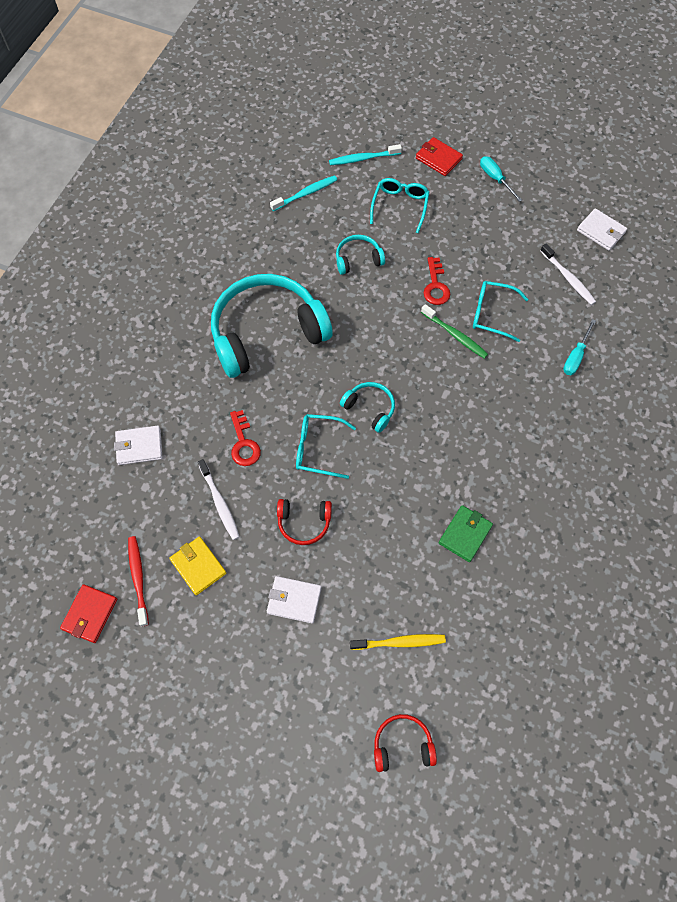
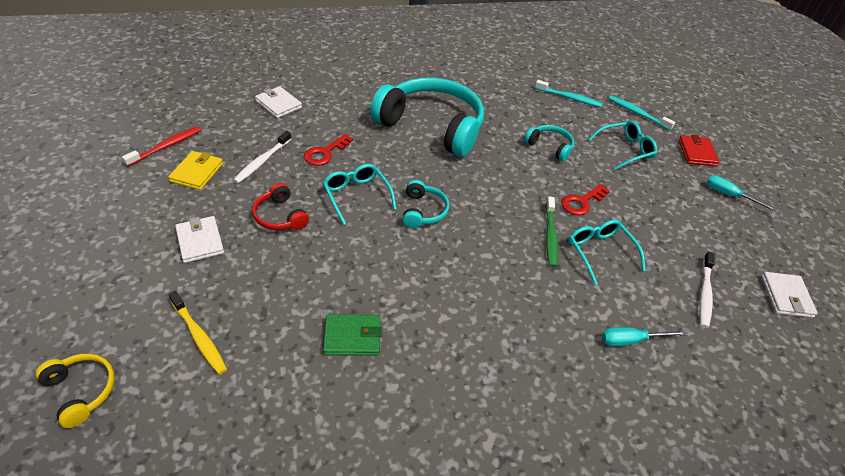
camera: 50 degrees right, 20 degrees down
(90, 614) = (121, 135): red wallet -> none
(402, 745) = (81, 391): red headphones -> yellow headphones
(495, 179) = (729, 195): turquoise screwdriver -> turquoise screwdriver turned 75 degrees counterclockwise

